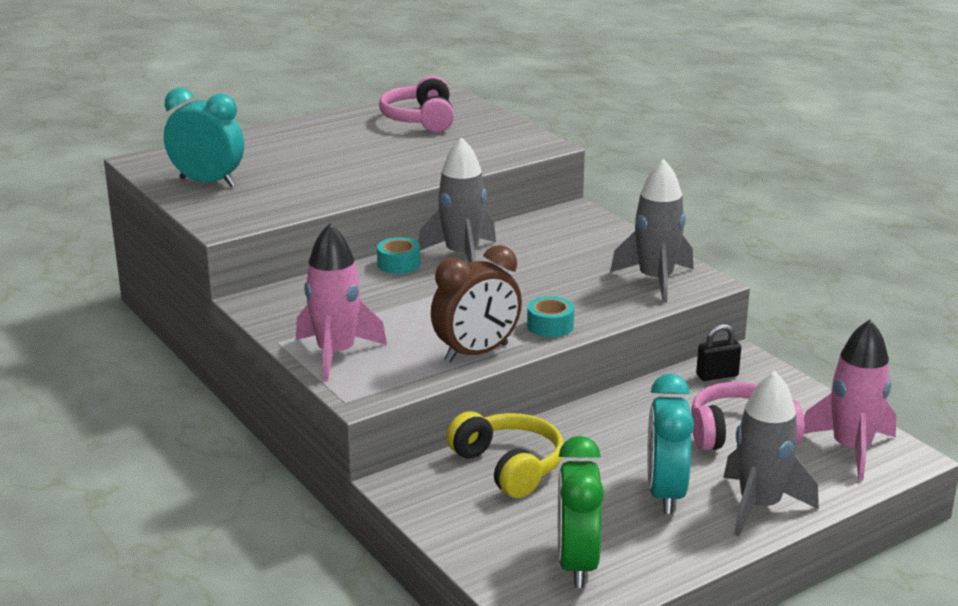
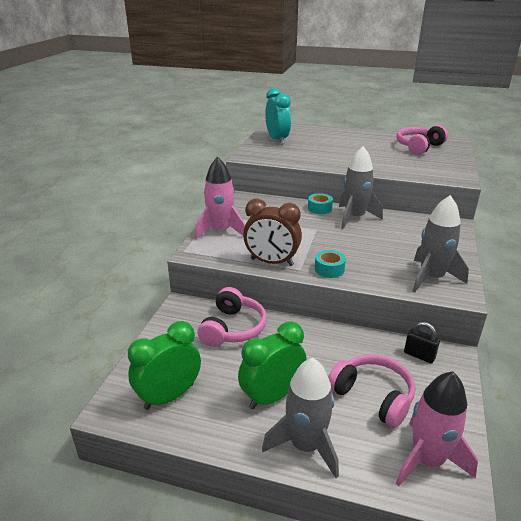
camera: 50 degrees right, 5 degrees up
(508, 466) = (232, 328): yellow headphones -> pink headphones
(665, 493) = (272, 396): turquoise clock -> green clock

